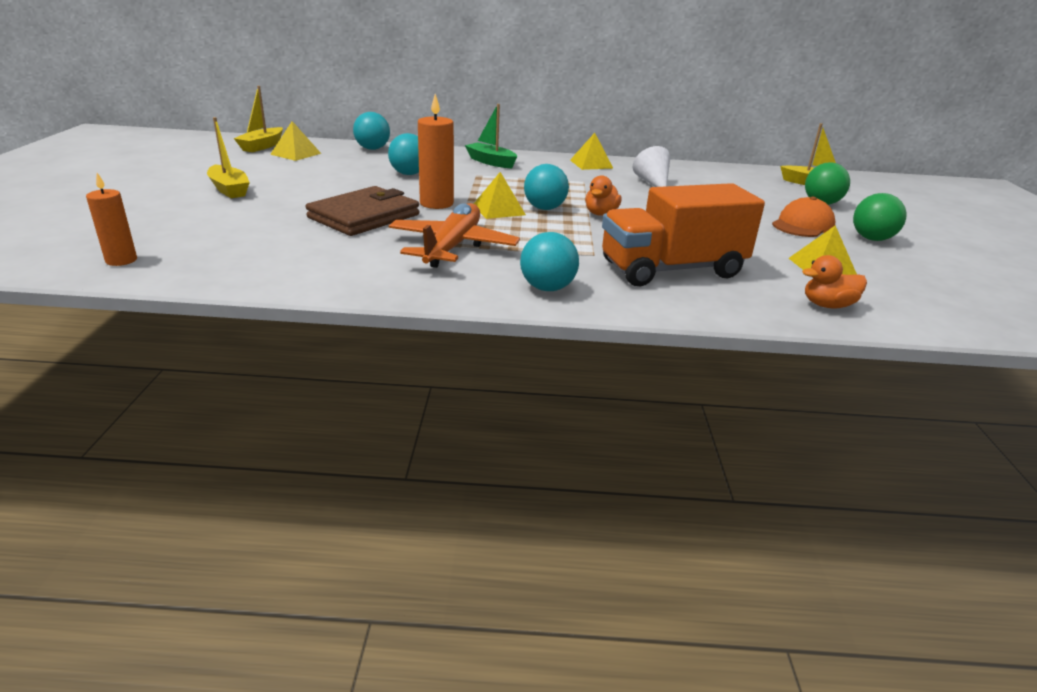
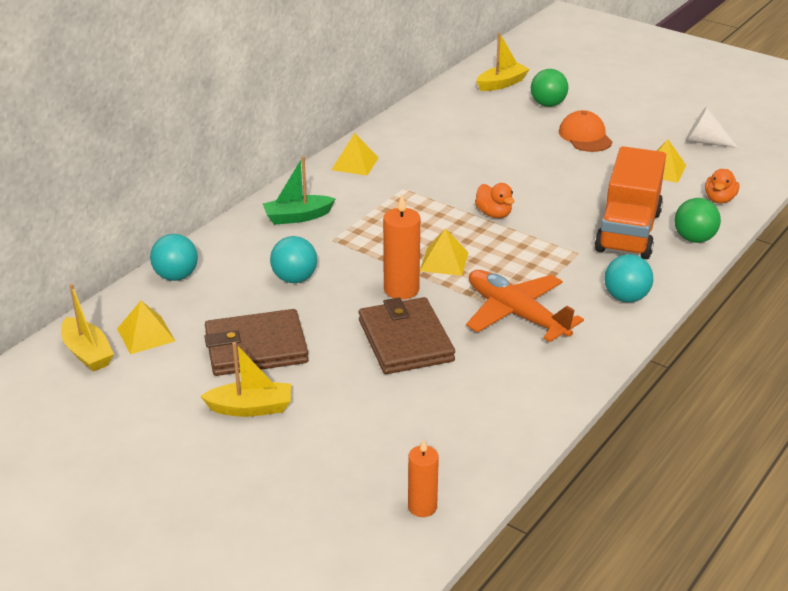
camera: 55 degrees left, 5 degrees up
(307, 179) = (256, 348): none -> brown wallet
(544, 208) = (459, 236): turquoise ball -> none
(653, 183) = (437, 155): white cone -> white cone (704, 142)
(871, 239) = (630, 124): green ball -> green ball (694, 239)

